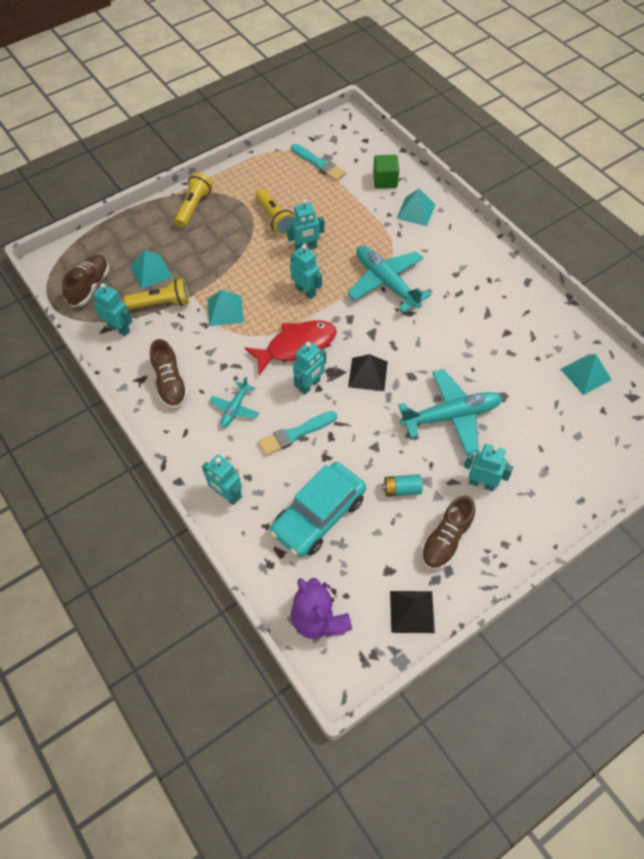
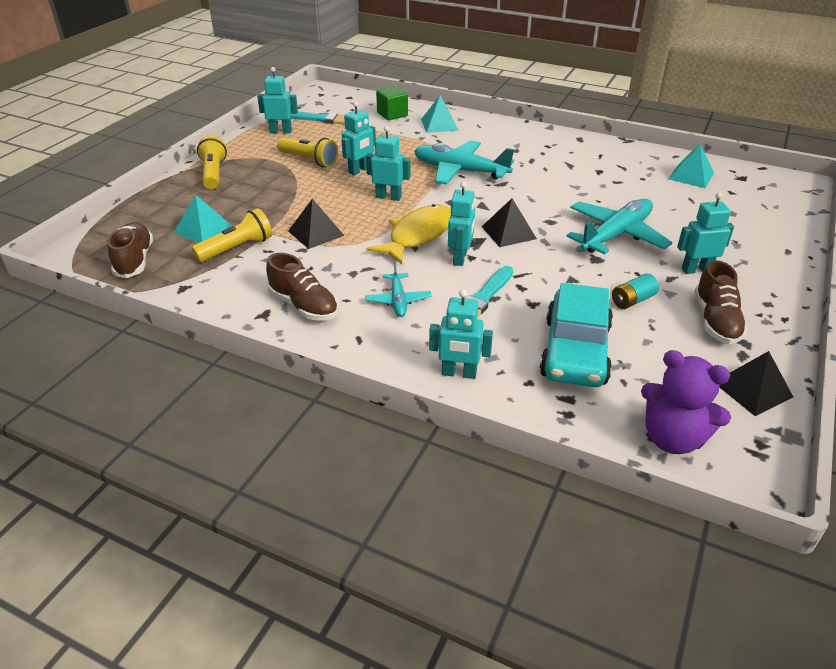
camera: 30 degrees left, 20 degrees down
(119, 329) = (201, 282): turquoise robot -> turquoise robot (281, 131)
(225, 310) = (316, 233): turquoise pyramid -> black pyramid
(296, 346) = (417, 235): red fish -> yellow fish

